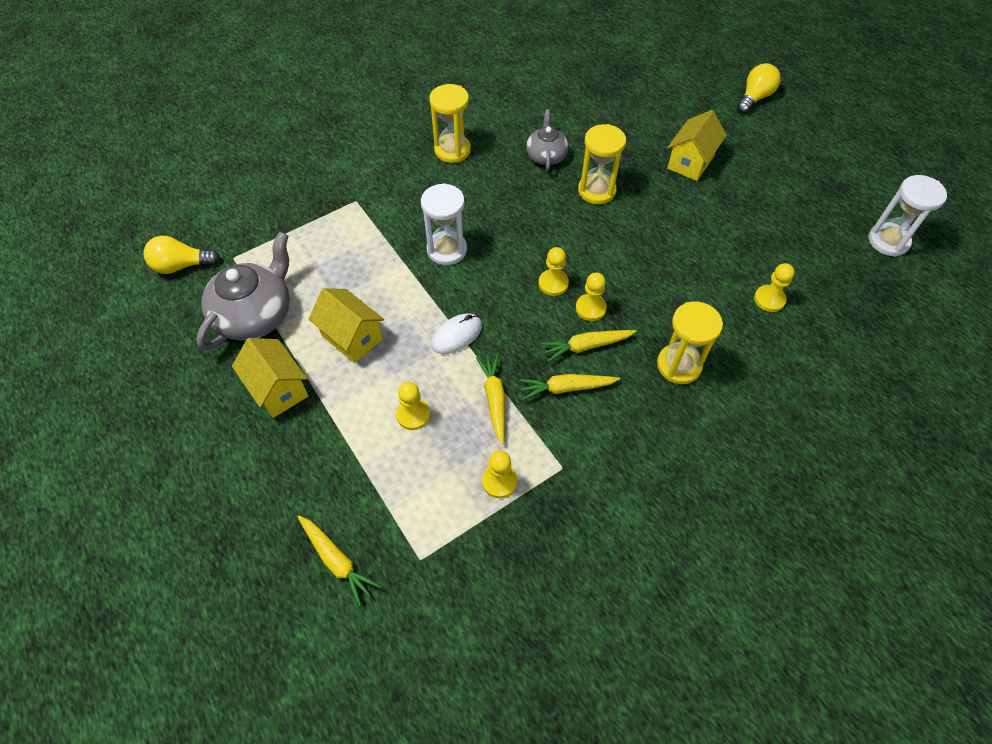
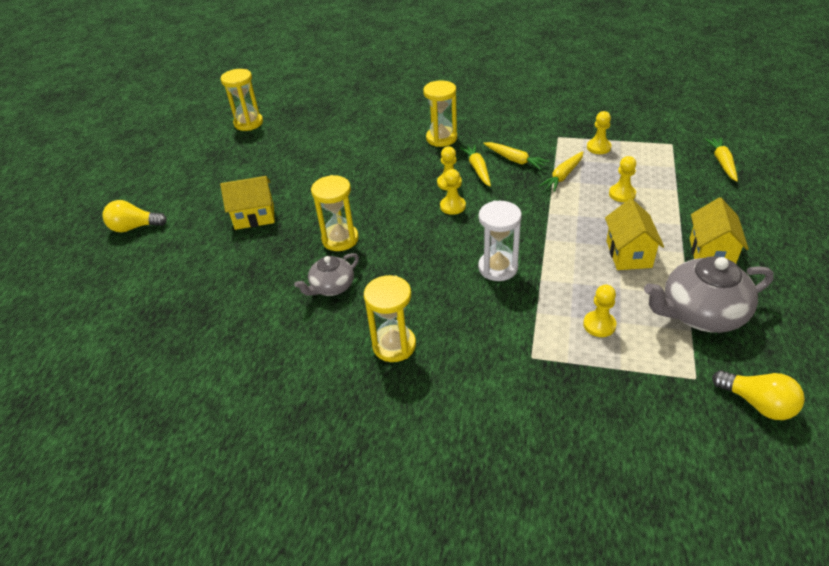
camera: 130 degrees left, 15 degrees down
(457, 335) = (551, 215): white mouse -> none
(586, 346) = (478, 169): yellow carrot -> yellow carrot turned 135 degrees counterclockwise
(769, 299) = (350, 135): yellow pawn -> yellow pawn (599, 325)
(888, 241) = (248, 123): white hourglass -> yellow hourglass

